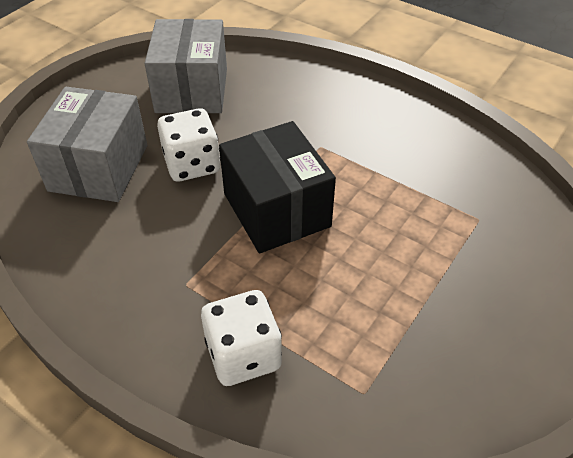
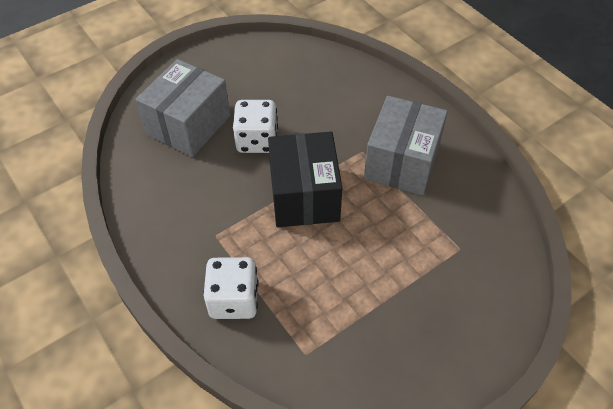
camera: 20 degrees right, 5 degrees up
(191, 90) = (282, 75): grey box -> grey box (401, 162)

